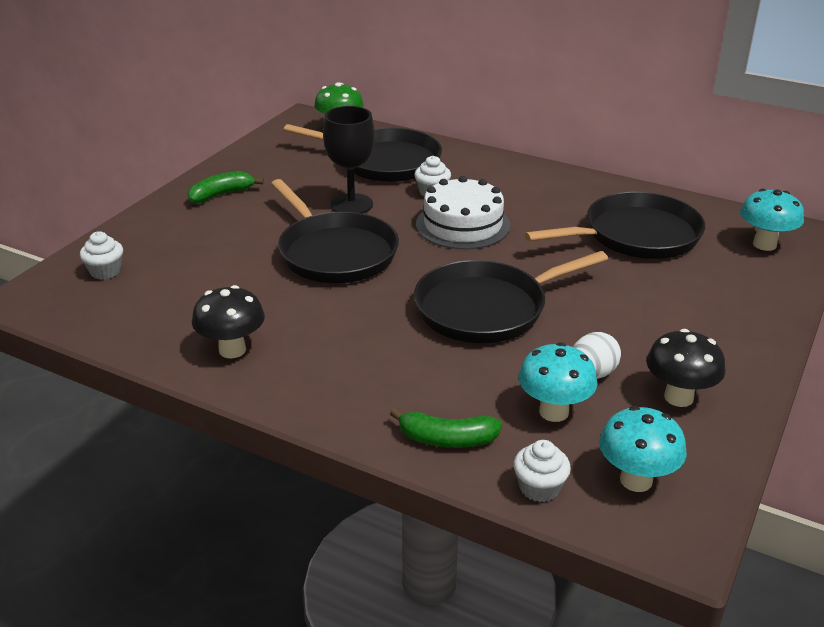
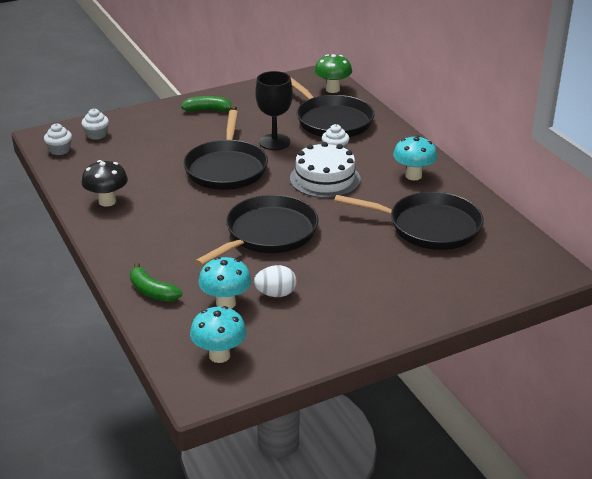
camera: 35 degrees right, 0 degrees up
(486, 309) = (268, 233): black pan -> black pan turned 120 degrees clockwise
(539, 488) = (165, 335): white cupcake -> white cupcake (60, 150)
(678, 397) = (307, 328): black mushroom -> none
(764, 244) = (513, 267): turquoise mushroom -> turquoise mushroom (413, 176)

